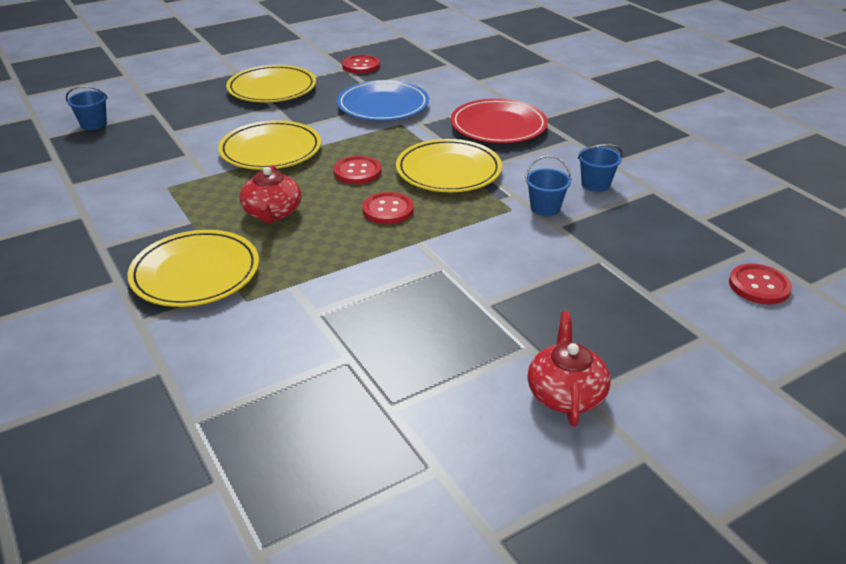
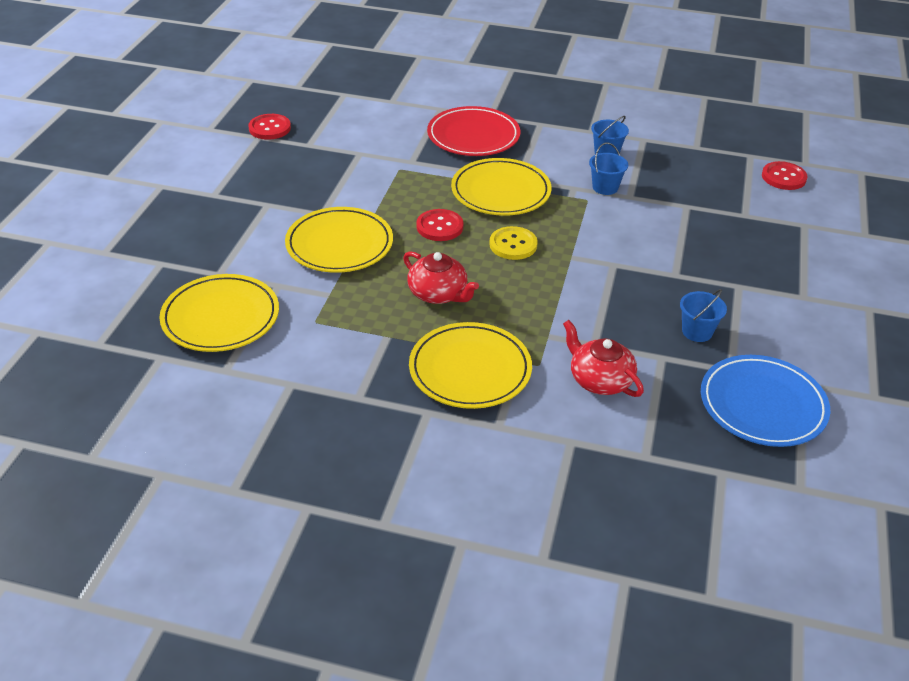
camera: 45 degrees left, 5 degrees up
(93, 124) = (123, 306): blue bucket -> blue bucket (697, 331)
(272, 88) = (230, 187): yellow plate -> yellow plate (220, 317)
(383, 105) = (357, 159): blue plate -> blue plate (762, 405)
(388, 210) = (513, 245): red button -> yellow button
(565, 393) = (793, 301): red teapot -> red teapot (599, 380)

